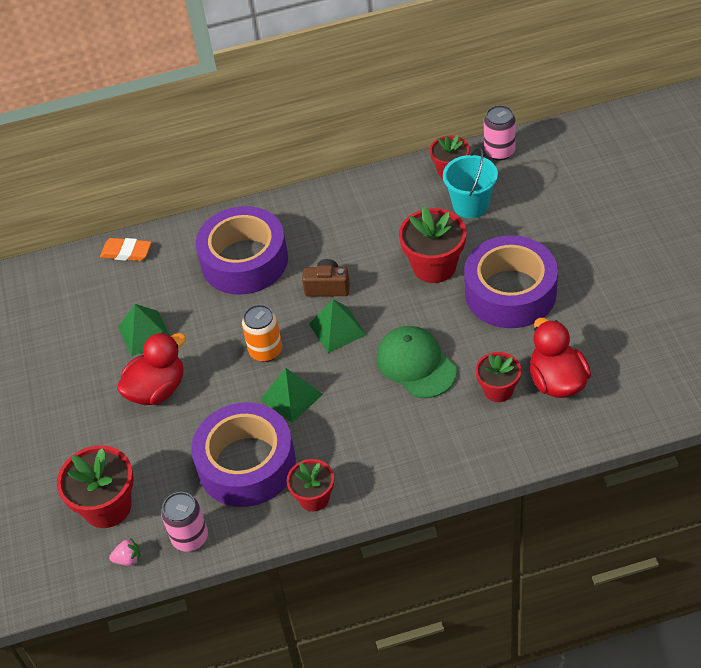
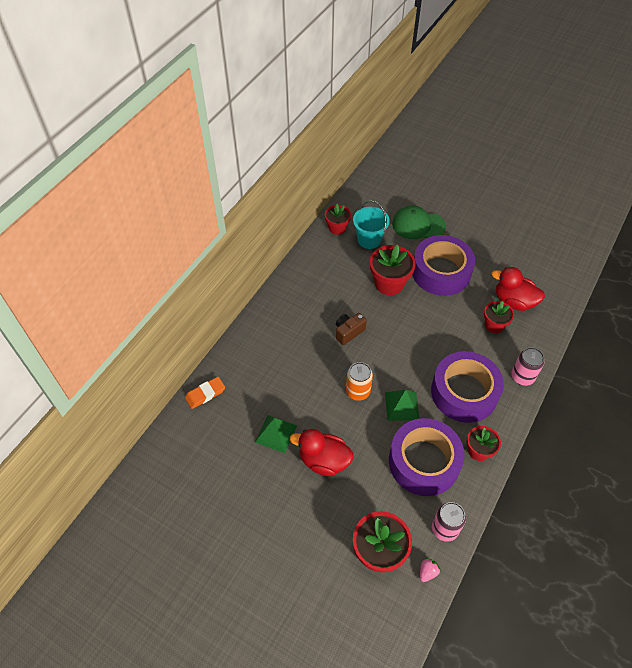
camera: 50 degrees left, 5 degrees up
(157, 389) = (324, 460): red duck -> red duck turned 75 degrees counterclockwise
(244, 261) = (284, 349): purple tape -> purple tape (464, 392)
(337, 329) = (381, 351): green pyramid -> none
(416, 364) = (442, 341): green cap -> green cap (418, 225)
(499, 151) = (350, 203): pink can -> pink can (522, 377)

